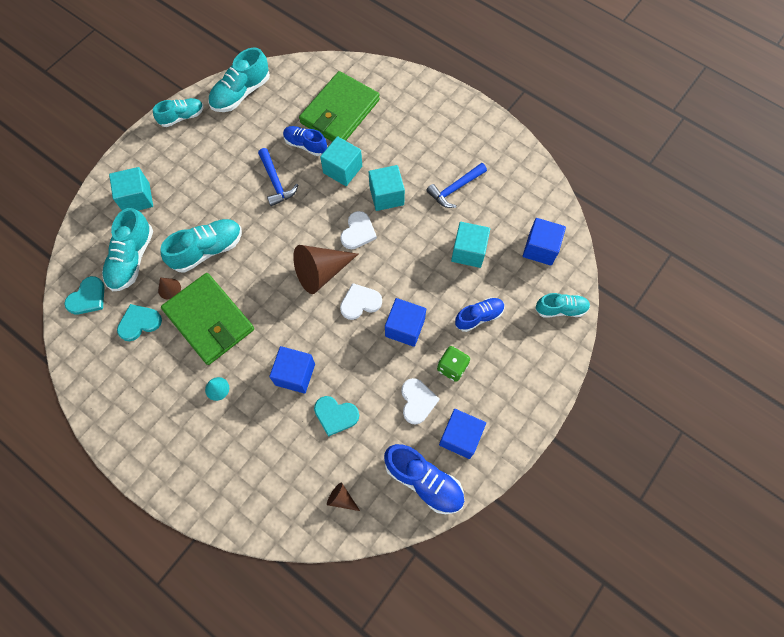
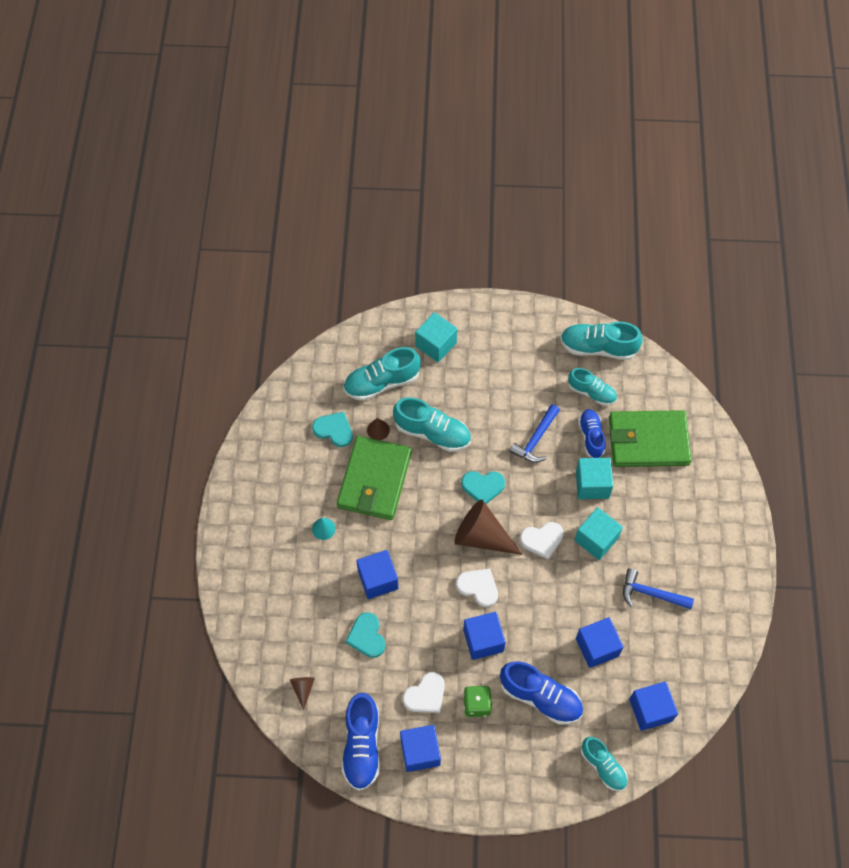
camera: 55 degrees right, 5 degrees down
(88, 298) = (326, 377): turquoise heart -> turquoise heart (483, 487)
(182, 117) = (536, 320): turquoise shoe -> turquoise shoe (591, 392)
(468, 251) = (597, 647): turquoise cube -> blue cube
(478, 317) = (540, 697): blue shoe -> blue shoe, size x1.53

